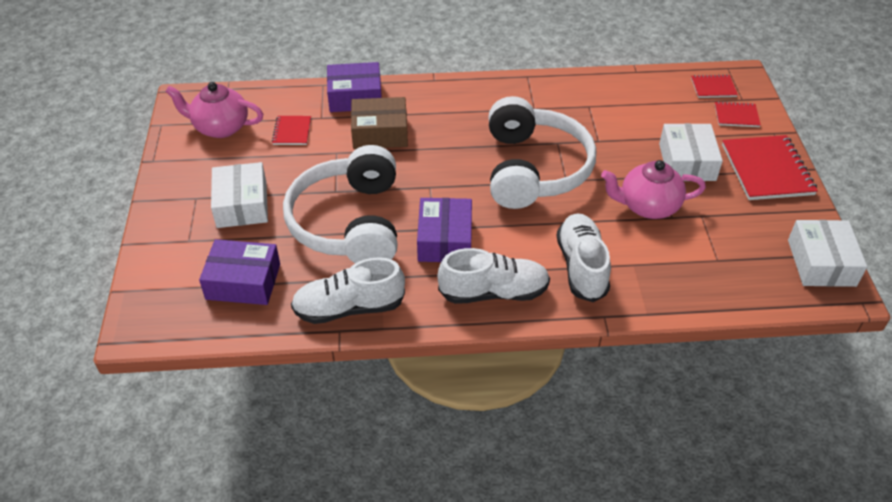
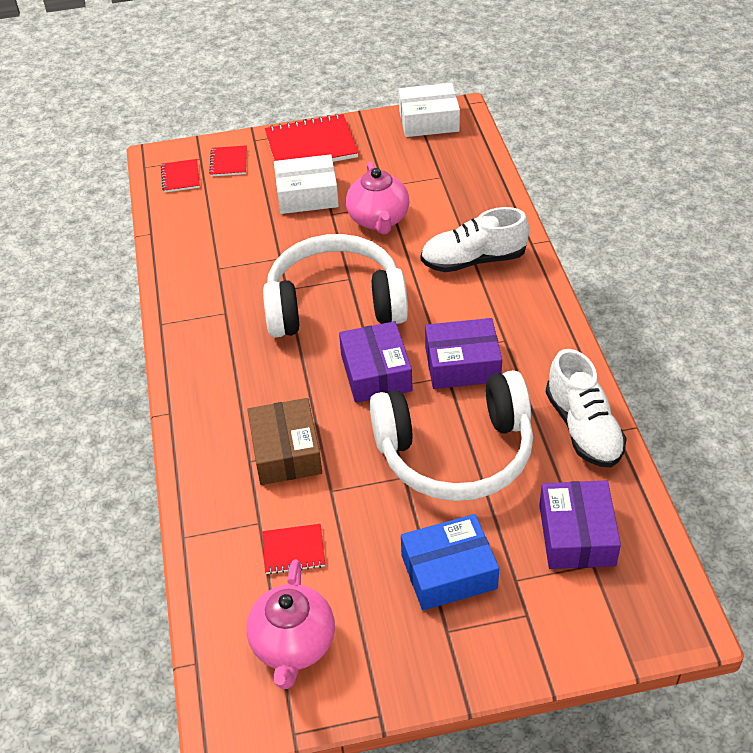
camera: 95 degrees left, 0 degrees up
(242, 204) = (449, 572): white box -> blue box
(355, 97) = (211, 492): purple box -> purple box (376, 372)
(494, 292) = (526, 318): white shoe -> none

